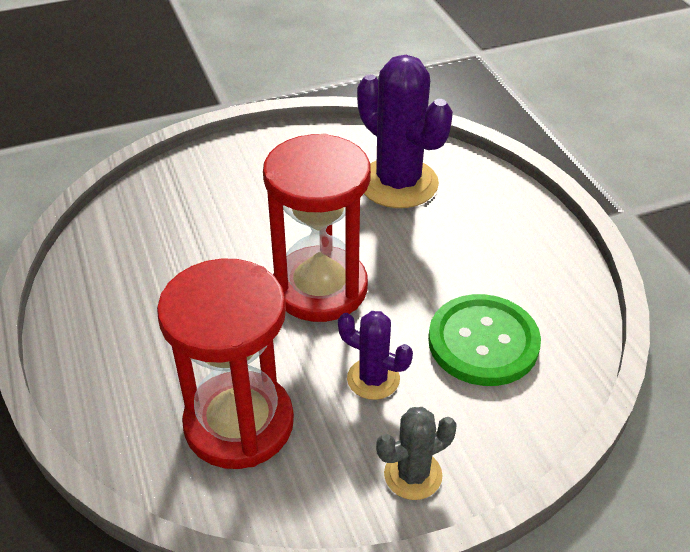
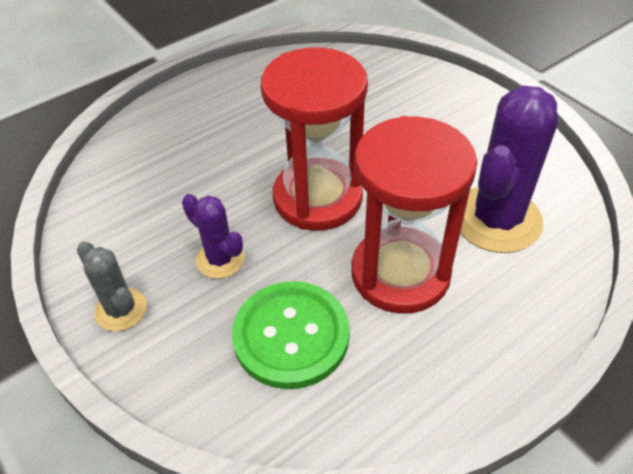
camera: 75 degrees right, 5 degrees up
(239, 423) = (155, 189): red hourglass -> red hourglass (400, 273)
(373, 379) = (220, 259): purple cactus -> purple cactus turned 60 degrees counterclockwise

